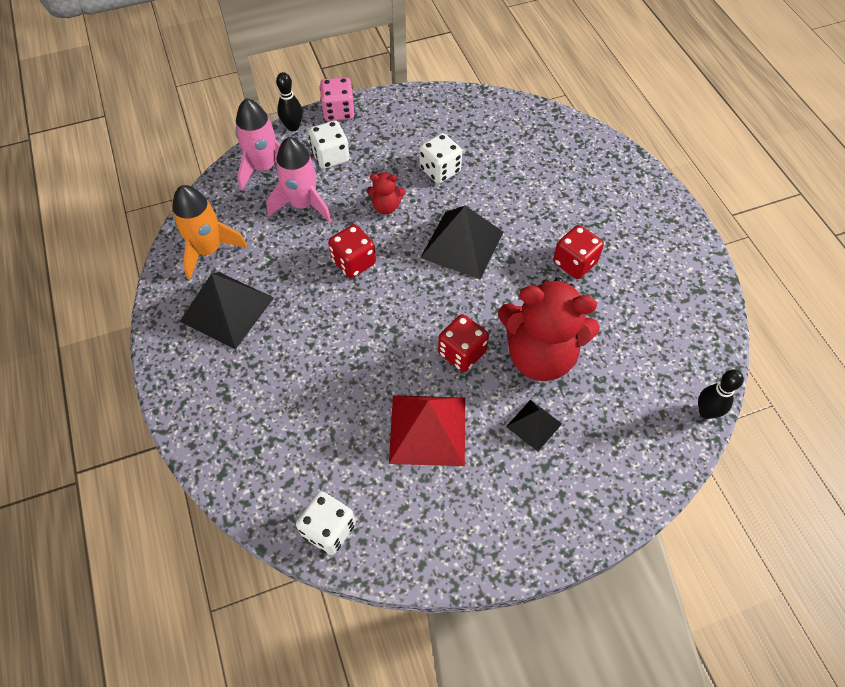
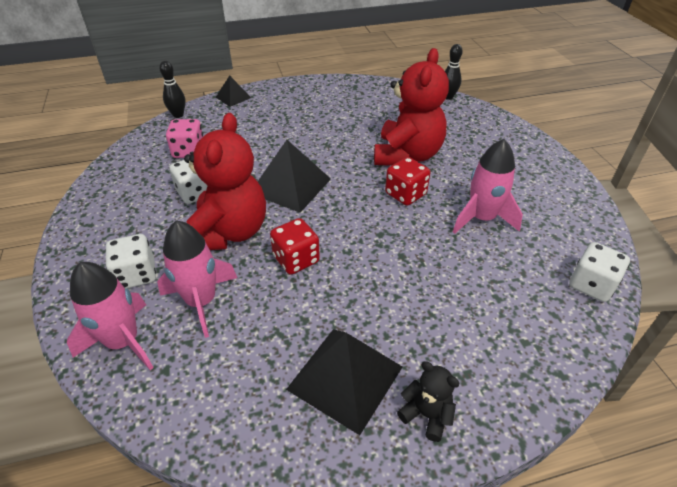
camera: 85 degrees left, 15 degrees down
(191, 365) = (426, 414): none -> black teddy bear
(208, 250) = (246, 404): orange rocket -> none
(293, 127) = (65, 311): black bowling pin -> black bowling pin (178, 115)
(338, 112) = (66, 266): pink dice -> pink dice (189, 151)
(386, 207) = (229, 232): red teddy bear -> red teddy bear, size x2.24
(427, 430) = (481, 218): red pyramid -> pink rocket
(534, 425) = (468, 164): black pyramid -> black pyramid (233, 97)
(574, 263) = (322, 131): red dice -> none

